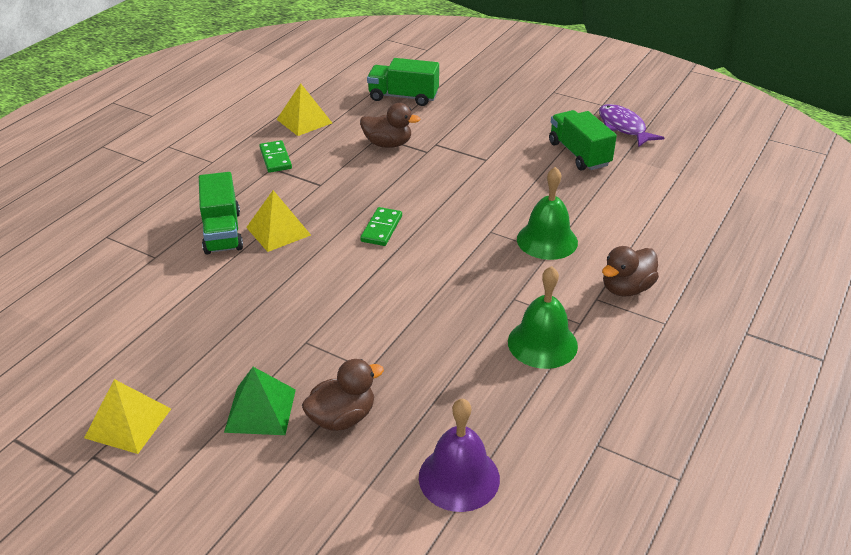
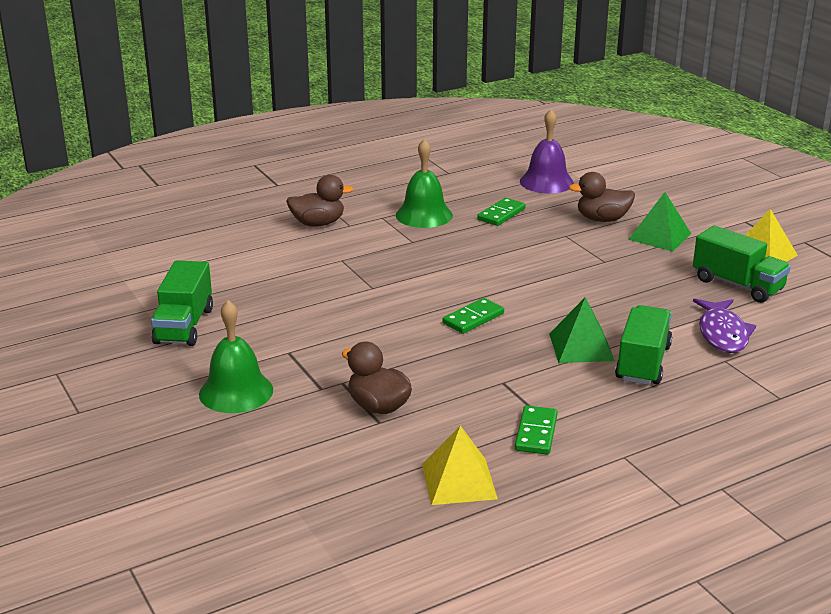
camera: 150 degrees left, 10 degrees down
(278, 231) = (581, 347): yellow pyramid -> green pyramid
(403, 97) = (281, 475): green truck -> green truck (737, 285)
(463, 379) = (501, 214): none -> green domino
(547, 240) = (332, 267): green bell -> green bell (236, 392)
(623, 127) = (87, 338): purple fish -> purple fish (722, 333)

